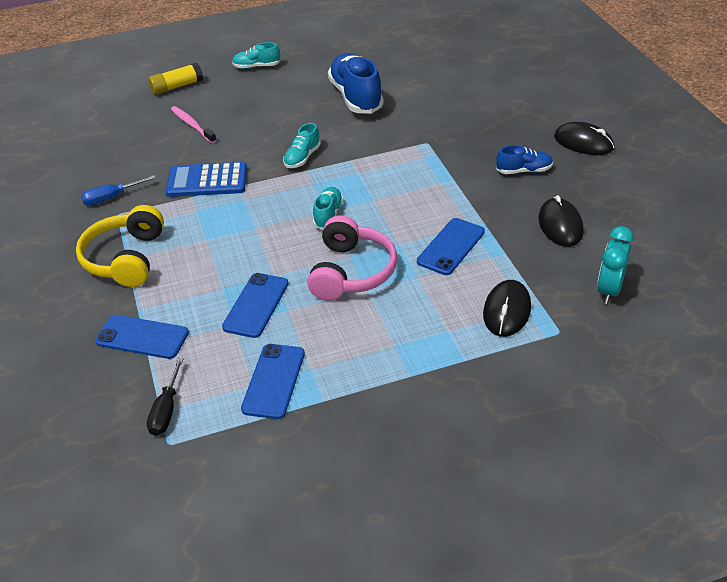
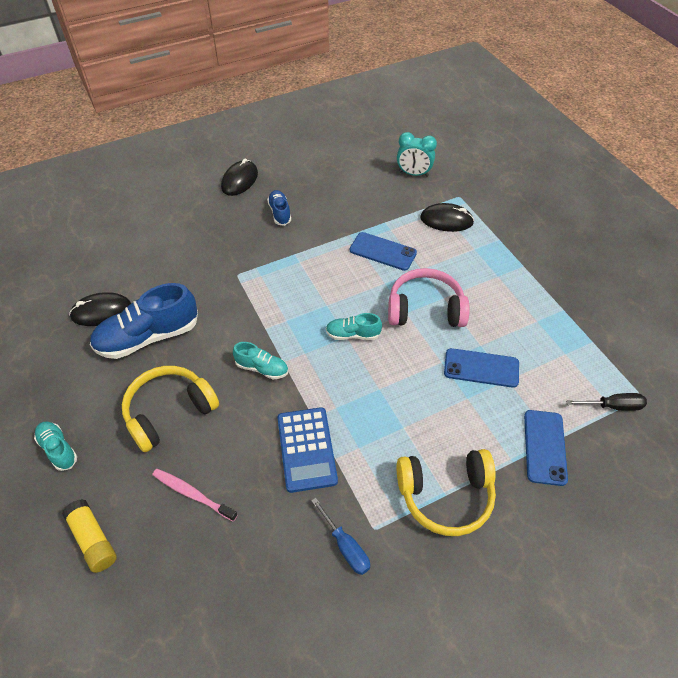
camera: 100 degrees left, 10 degrees up
(192, 125) = (192, 494): pink toothbrush -> pink toothbrush turned 75 degrees clockwise
(256, 66) = (58, 449): turquoise shoe -> turquoise shoe turned 150 degrees clockwise
(272, 111) = (169, 412): none -> yellow headphones
(273, 381) = (557, 341): blue phone -> none
(560, 225) = (348, 194): black mouse -> black mouse (101, 311)

